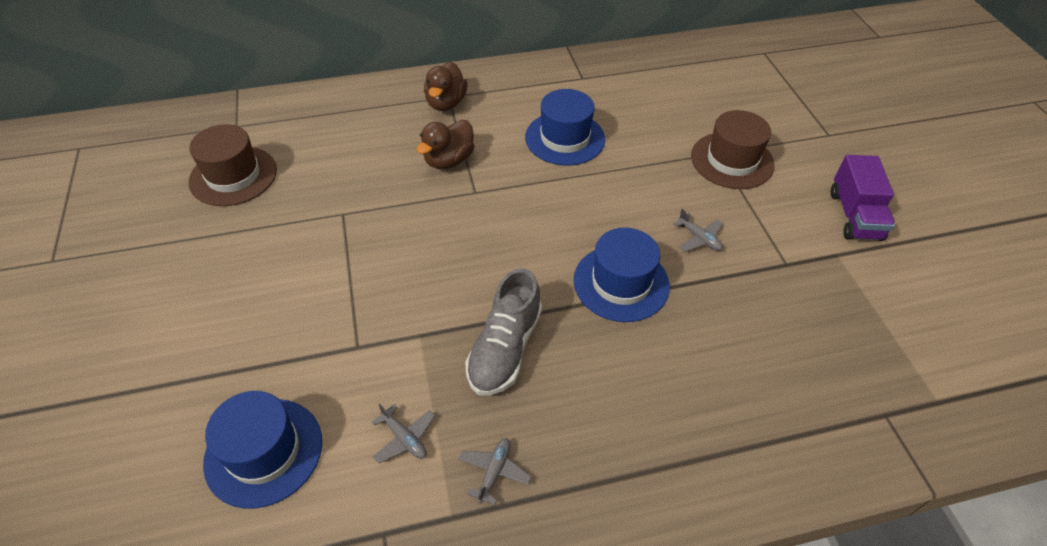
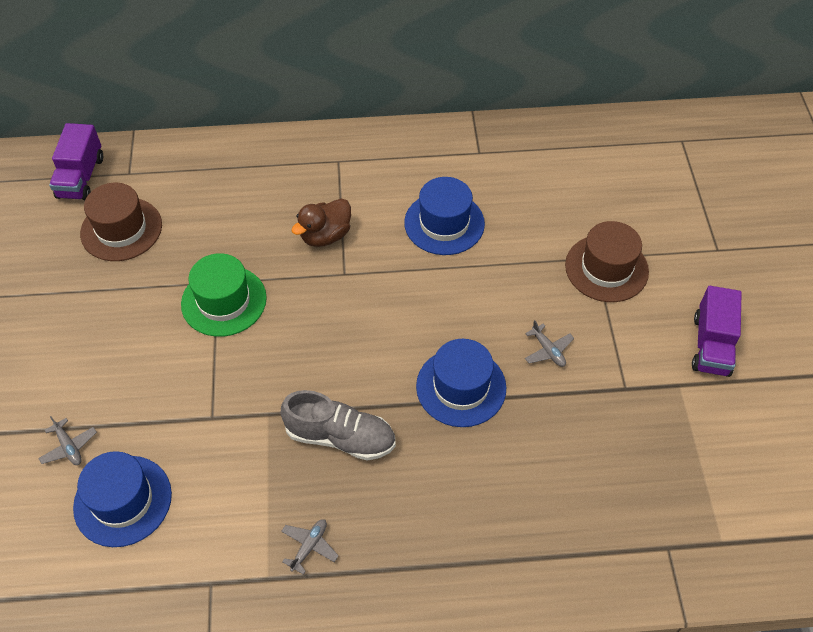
camera: 10 degrees right, 5 degrees up
(185, 134) = (81, 177): none -> purple truck
(353, 230) = (224, 301): none -> green hat
(404, 438) = (239, 506): grey plane -> grey plane (69, 447)
(446, 103) = (334, 168): brown duck -> none
(504, 348) = (340, 437): grey shoe -> grey shoe turned 105 degrees counterclockwise

